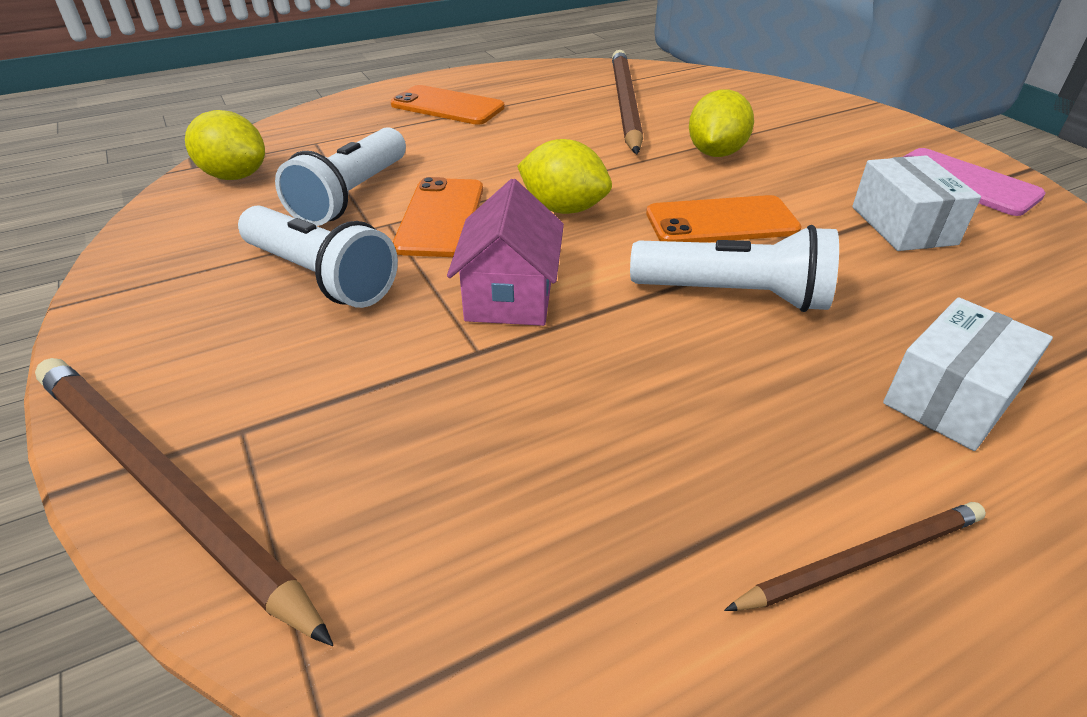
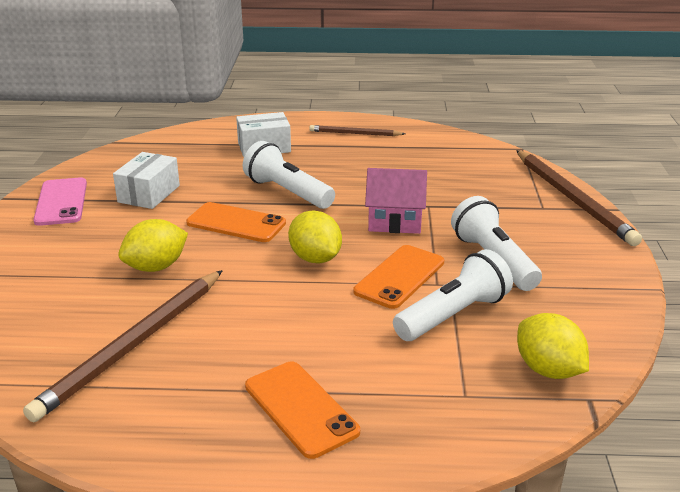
camera: 150 degrees left, 10 degrees down
(510, 296) = (395, 221): pink house -> pink house turned 60 degrees clockwise

